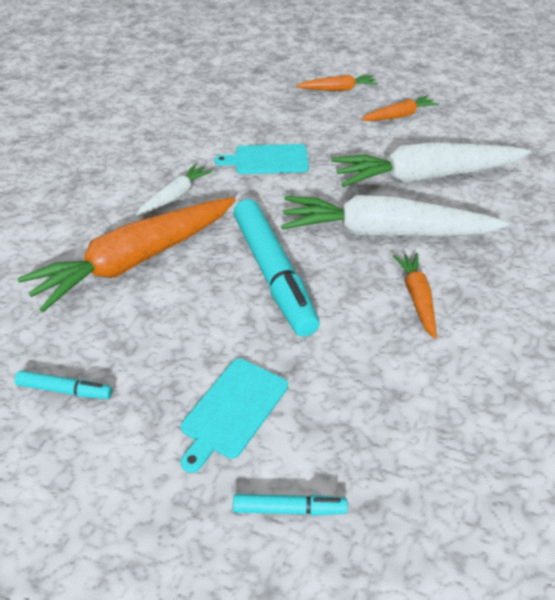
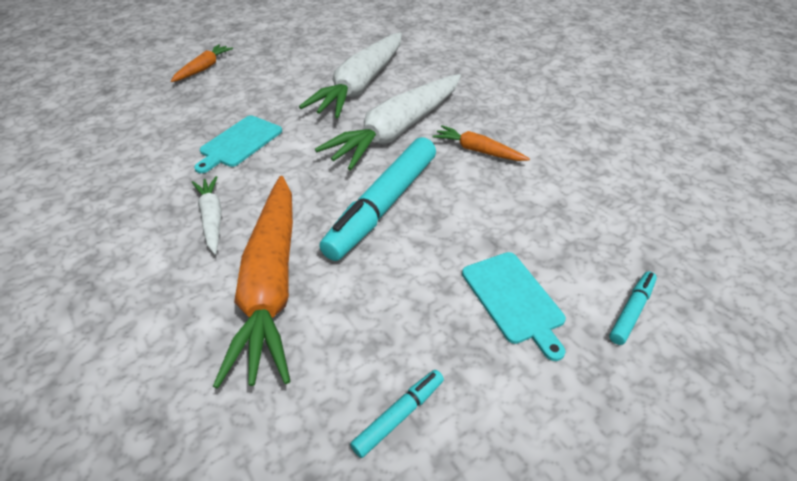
camera: 55 degrees left, 0 degrees up
(273, 274) = (383, 205): turquoise marker -> turquoise marker turned 105 degrees clockwise
(399, 116) = (279, 61): orange carrot -> none

